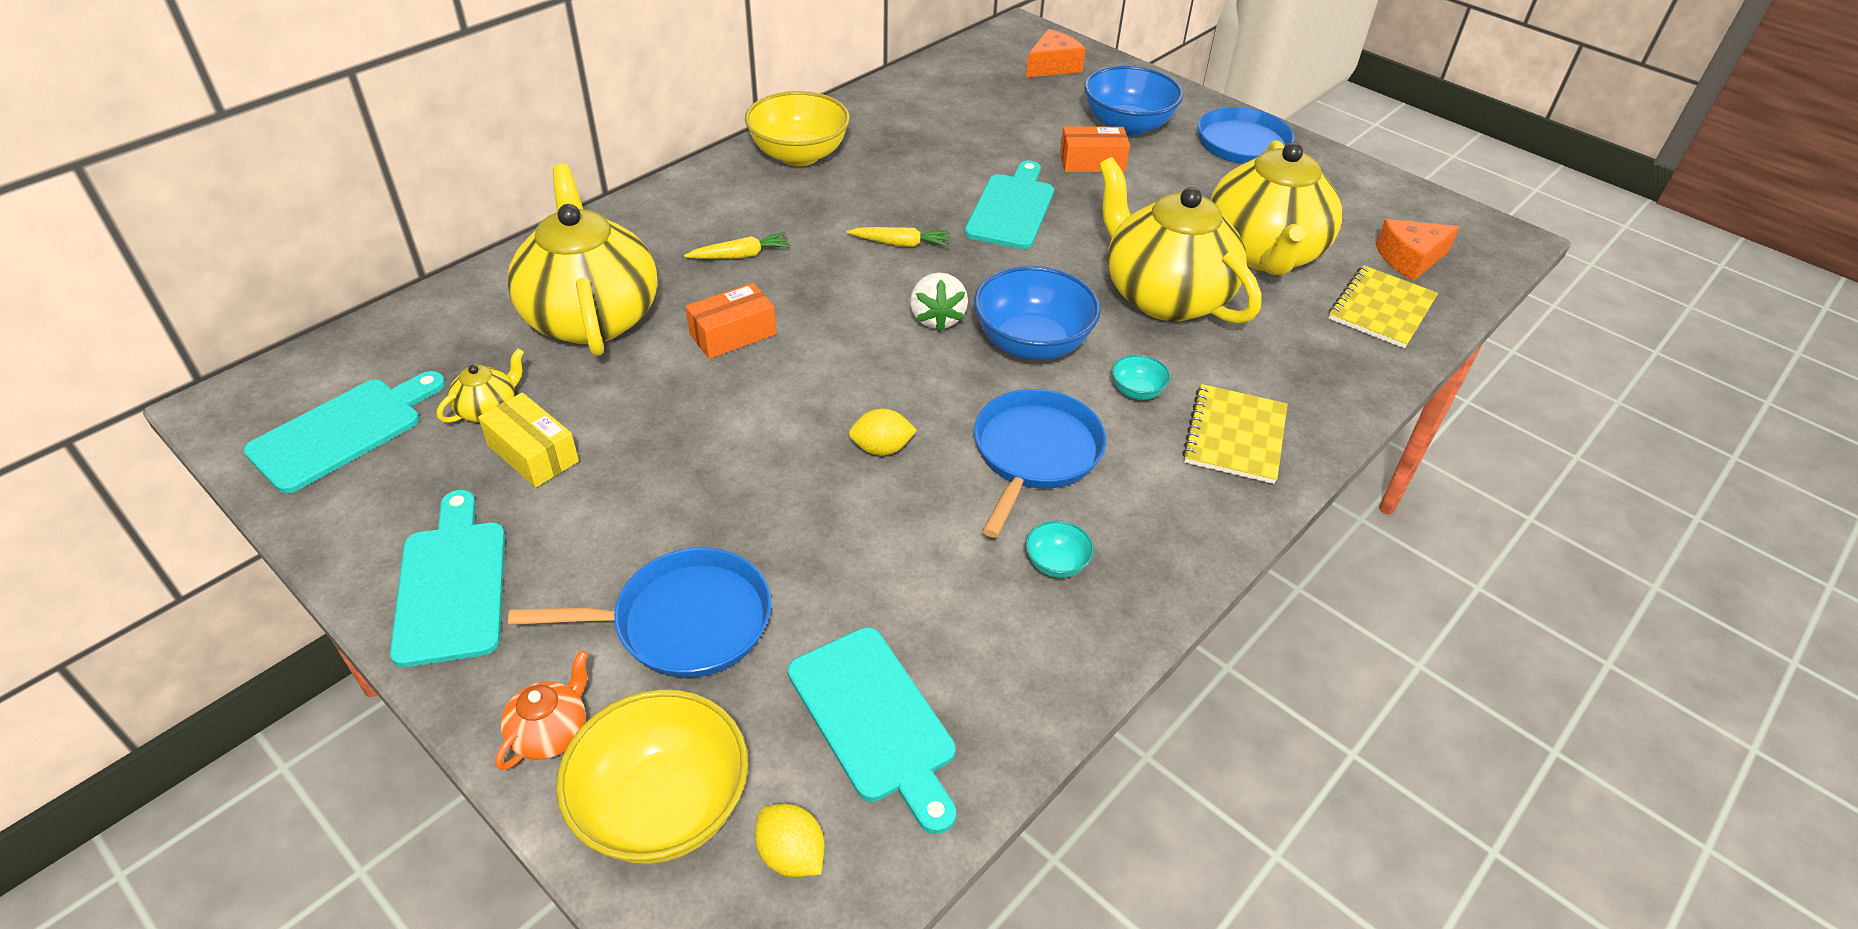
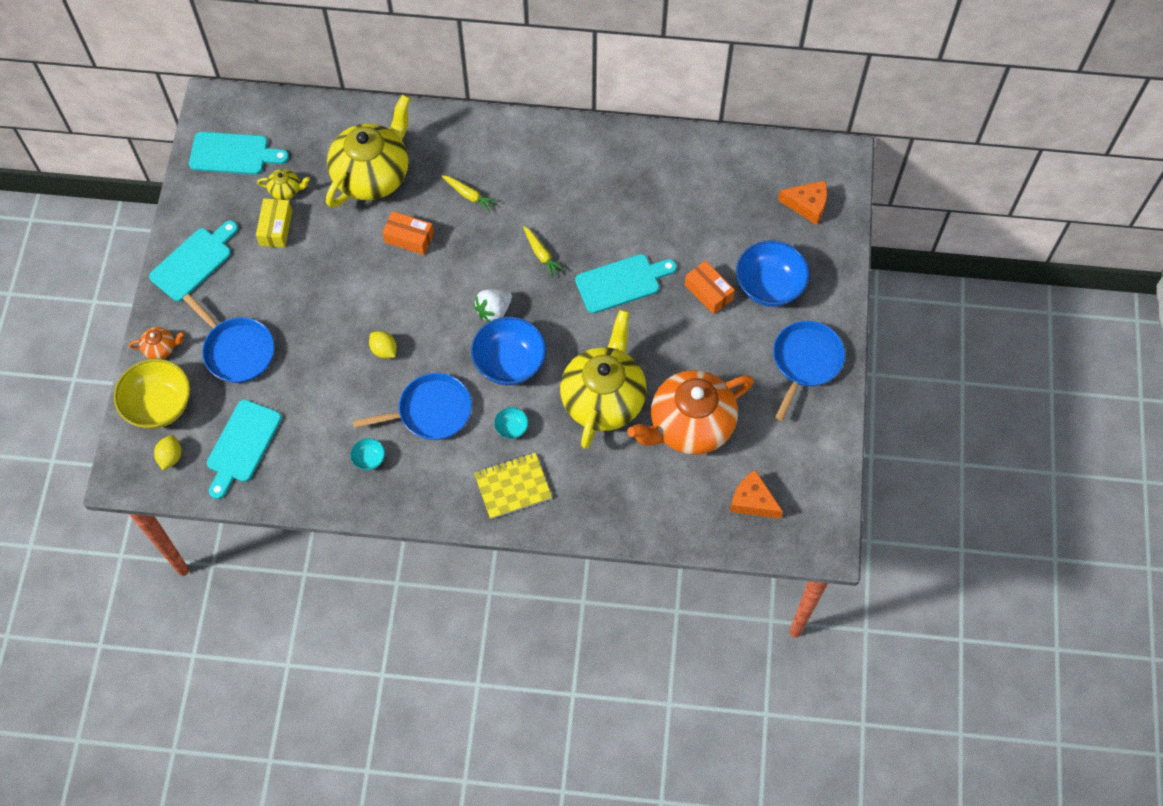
camera: 55 degrees right, 20 degrees up
(799, 155) = (580, 152): yellow bowl -> none
(1263, 253) = (689, 425): yellow teapot -> orange teapot
(1381, 309) = (684, 507): yellow notebook -> none

